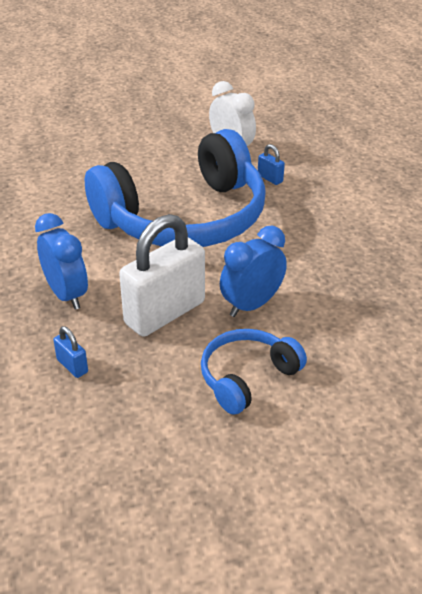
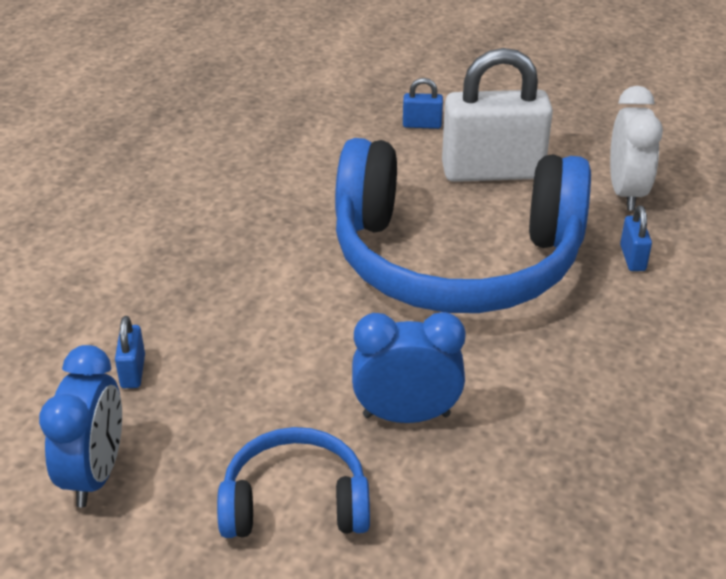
camera: 40 degrees right, 0 degrees up
(66, 295) = (217, 286): blue clock -> blue clock (95, 474)
(83, 157) = (422, 125): none -> blue padlock
(165, 313) = (295, 366): white padlock -> white padlock (492, 171)

